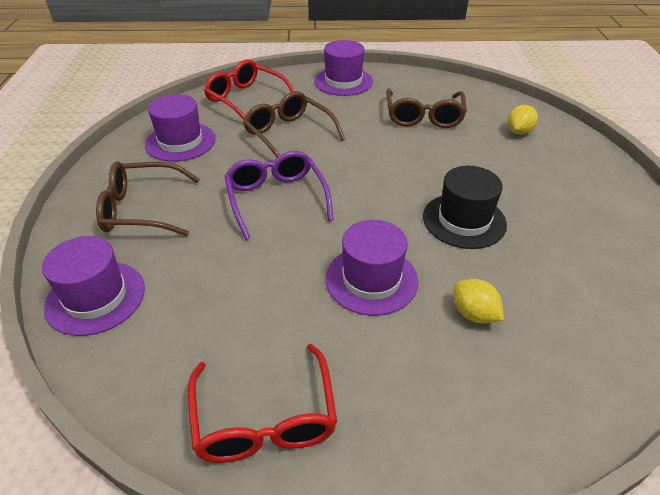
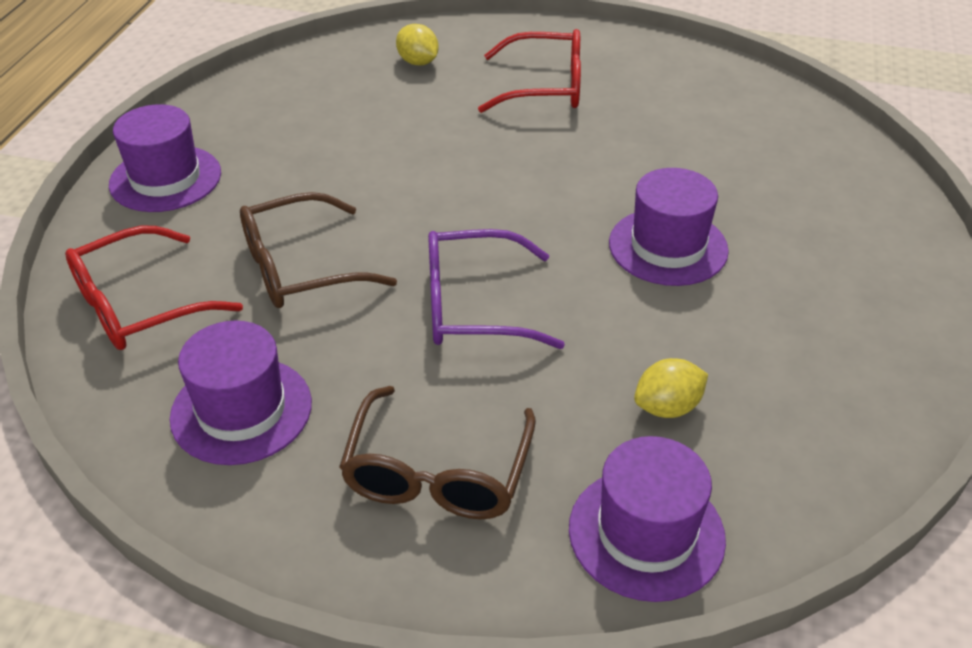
camera: 75 degrees left, 0 degrees up
(264, 418) = (866, 367): red glasses -> red glasses (545, 87)
(424, 116) = (332, 125): brown glasses -> none
(464, 220) = (582, 152): black hat -> none
(474, 314) = (735, 186): yellow lemon -> yellow lemon (667, 407)

